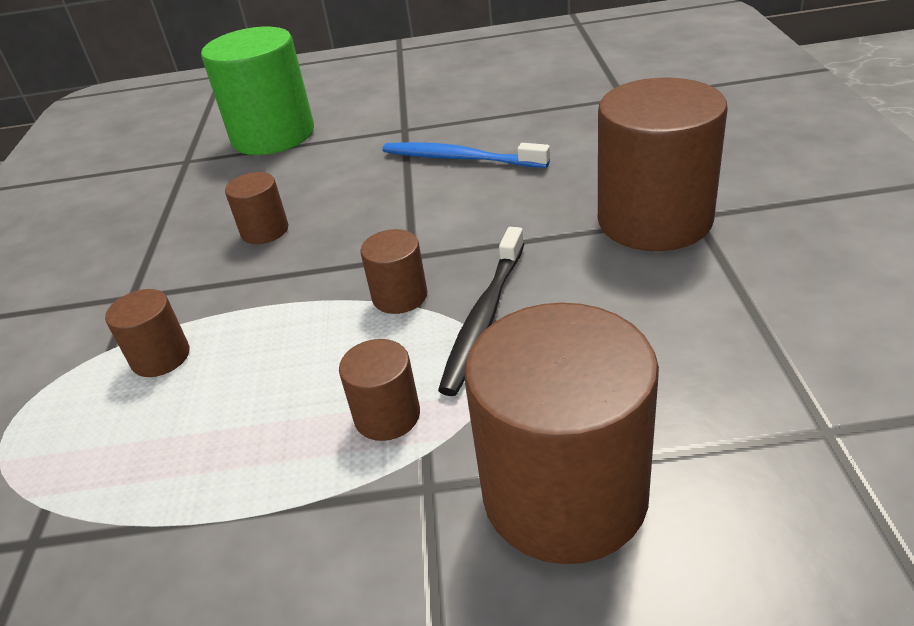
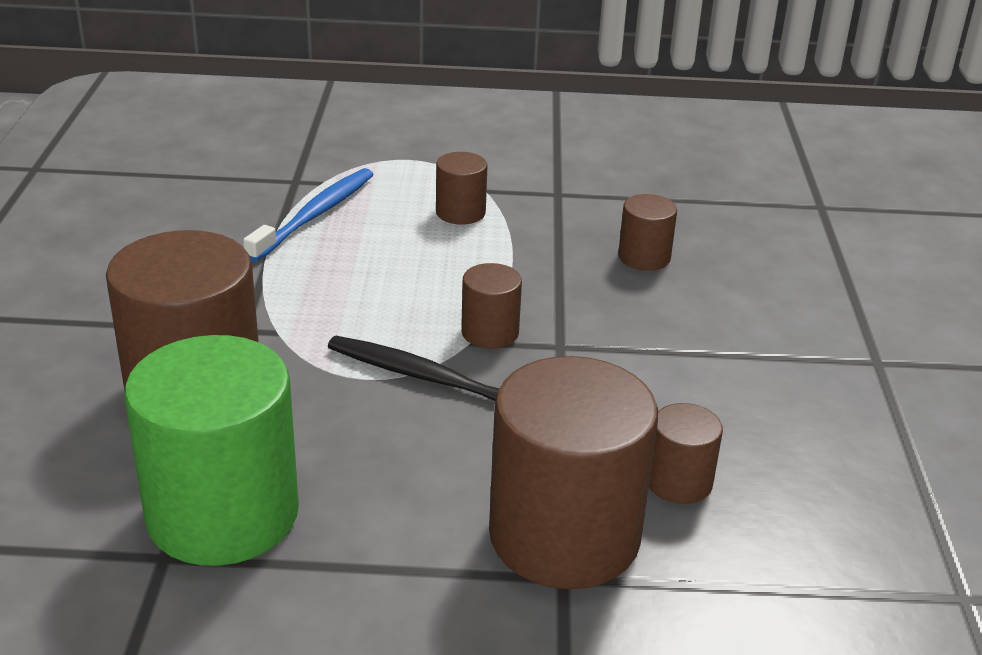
camera: 90 degrees right, 5 degrees down
(273, 135) = (876, 260): green cylinder -> green cylinder (223, 514)
(387, 416) = (328, 316): brown cylinder -> brown cylinder (678, 482)
(459, 158) = (777, 398): blue toothbrush -> blue toothbrush (315, 215)

